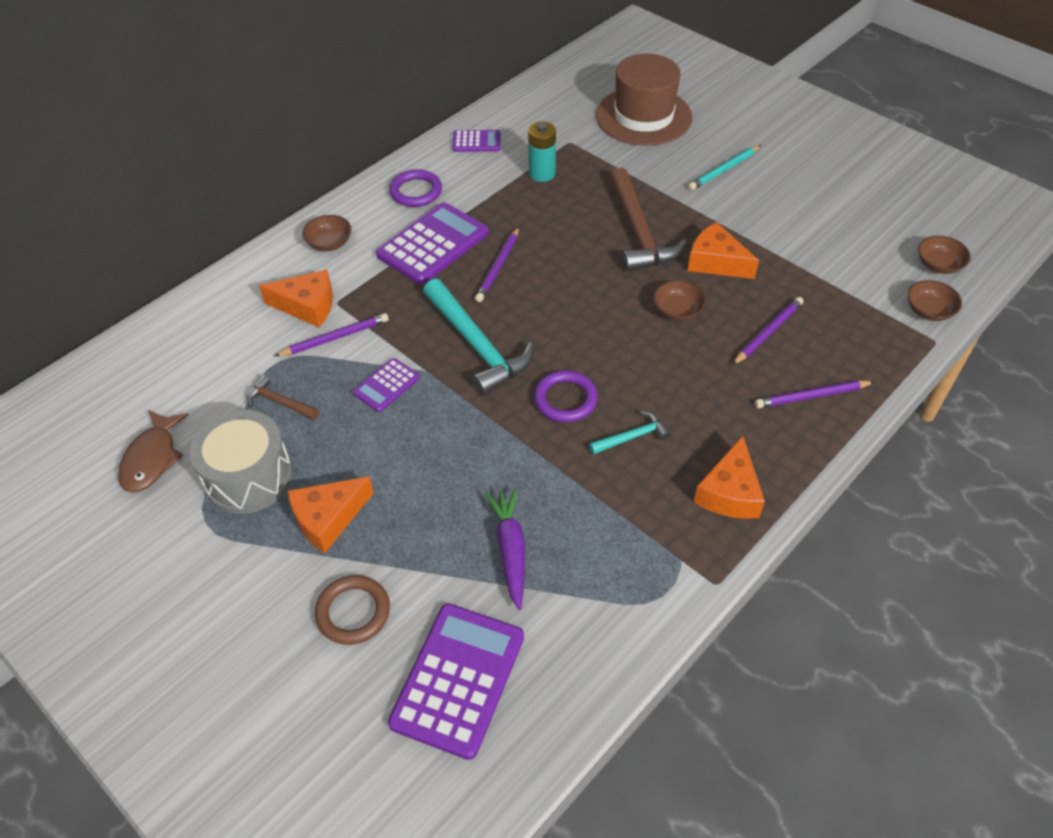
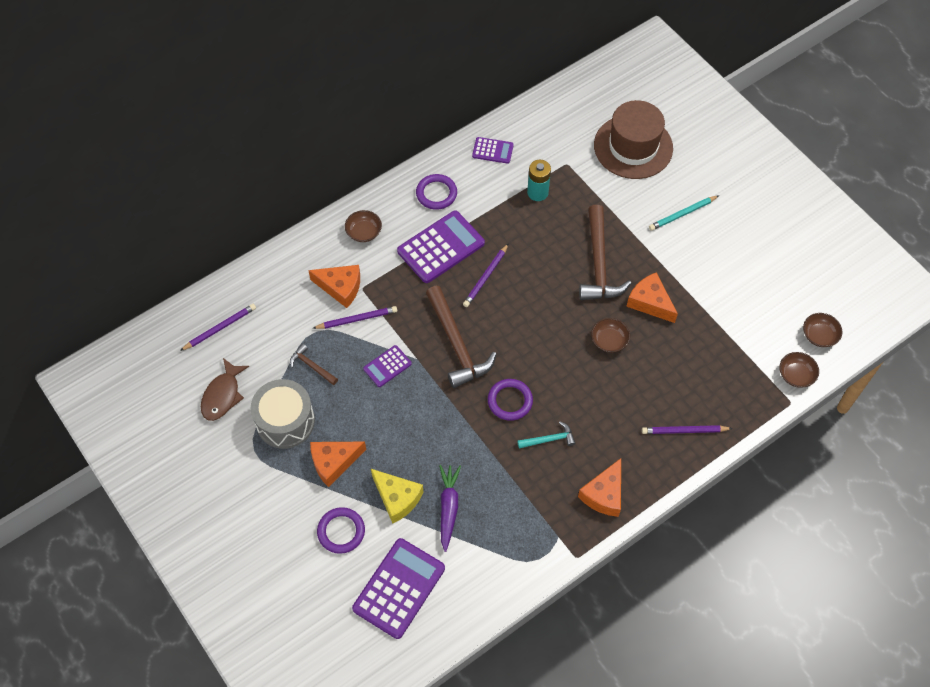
camera: 10 degrees right, 10 degrees up
(353, 612) = (341, 531): brown ring -> purple ring
(431, 550) = (397, 498): none -> yellow cheese
(477, 345) = (457, 344): turquoise hammer -> brown hammer
(768, 333) = (670, 372): purple pencil -> purple pencil (220, 328)

